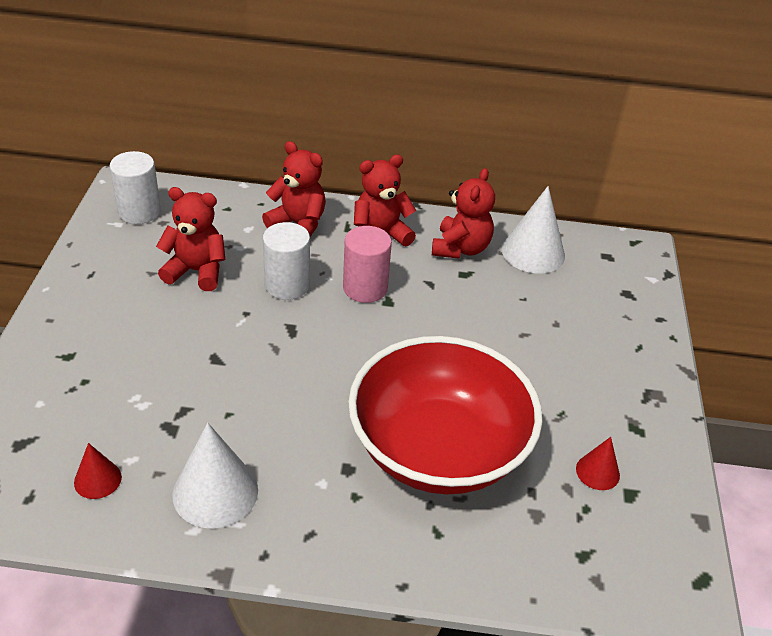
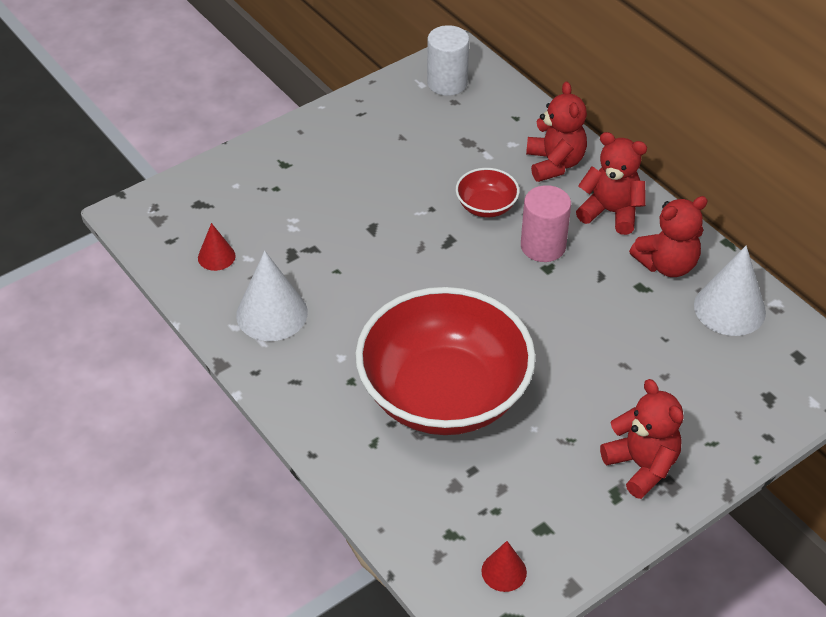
camera: 50 degrees right, 5 degrees up
(196, 271) = (434, 155): red teddy bear -> red teddy bear (641, 465)
(287, 285) = (486, 206): white cylinder -> red bowl
(597, 472) = (539, 496): red cone -> red cone (504, 571)

